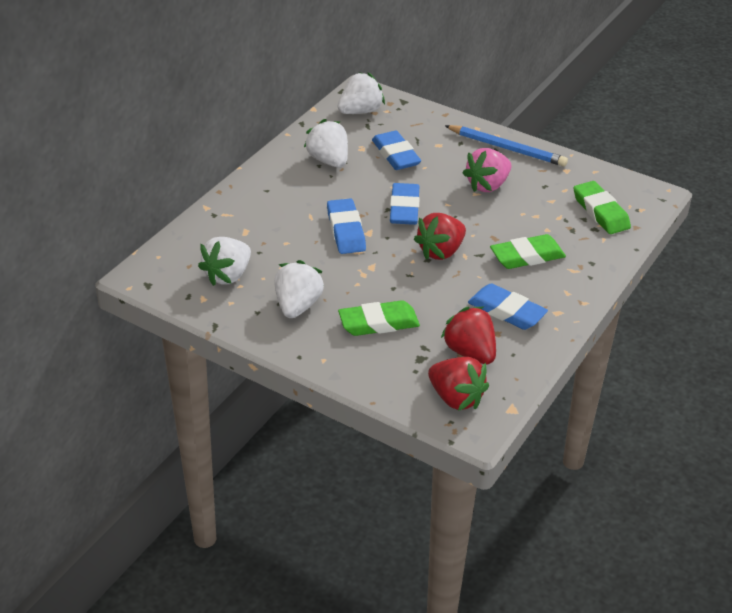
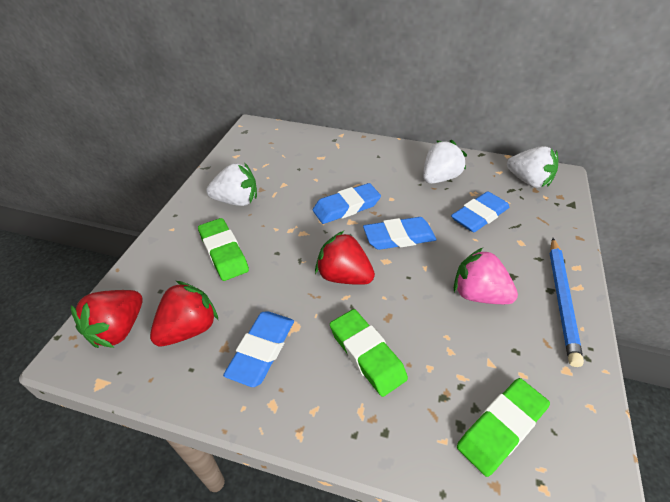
camera: 75 degrees right, 5 degrees up
(228, 275) = (264, 160): white strawberry -> none

